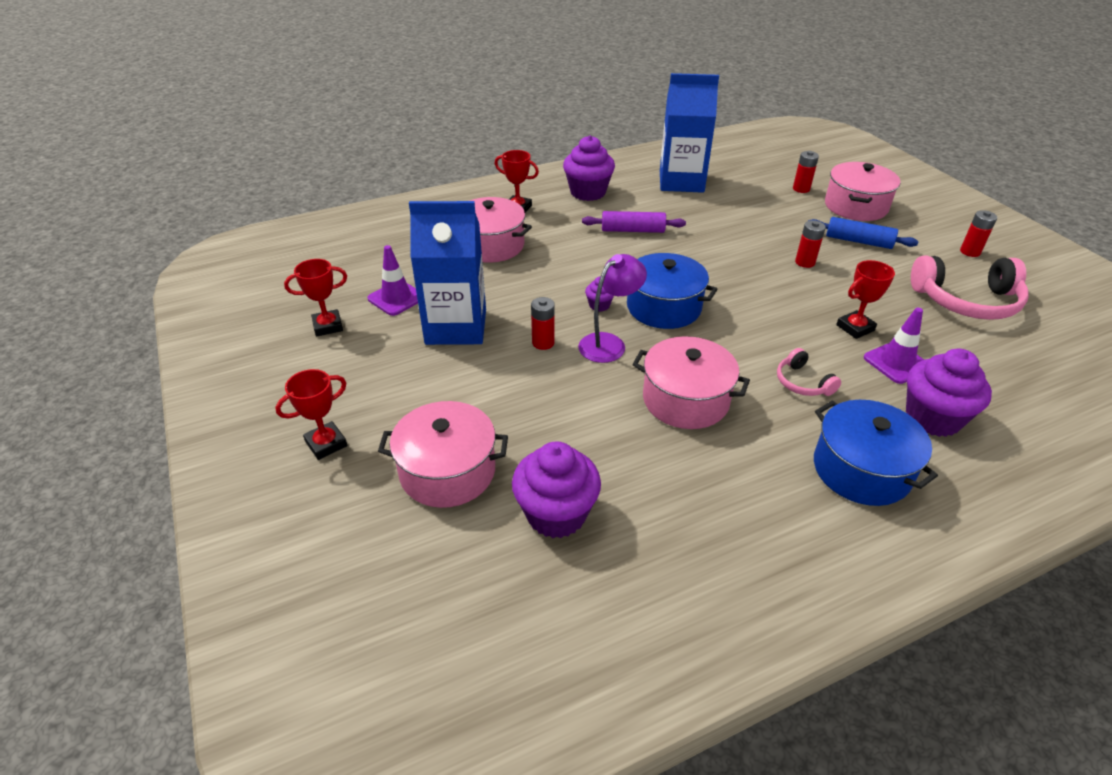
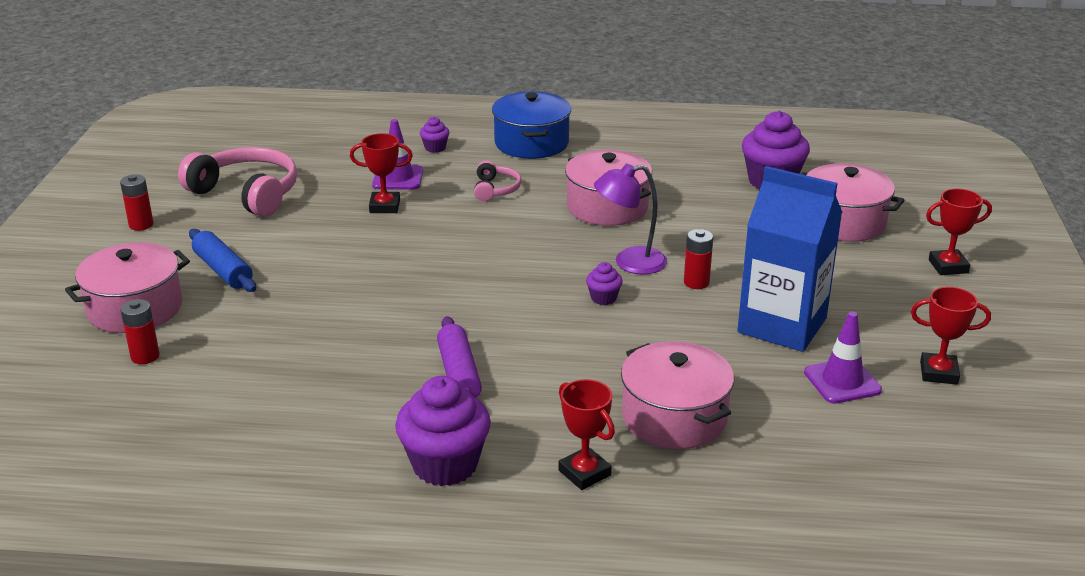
camera: 150 degrees left, 10 degrees down
(633, 230) = (459, 374): purple rolling pin -> purple rolling pin turned 45 degrees clockwise
(663, 307) = (537, 275): blue pot -> none
(681, 181) = (279, 432): blue carton -> none
(805, 262) = (322, 269): red battery -> none
(932, 418) = (435, 148): purple cupcake -> purple cupcake, size x0.47

